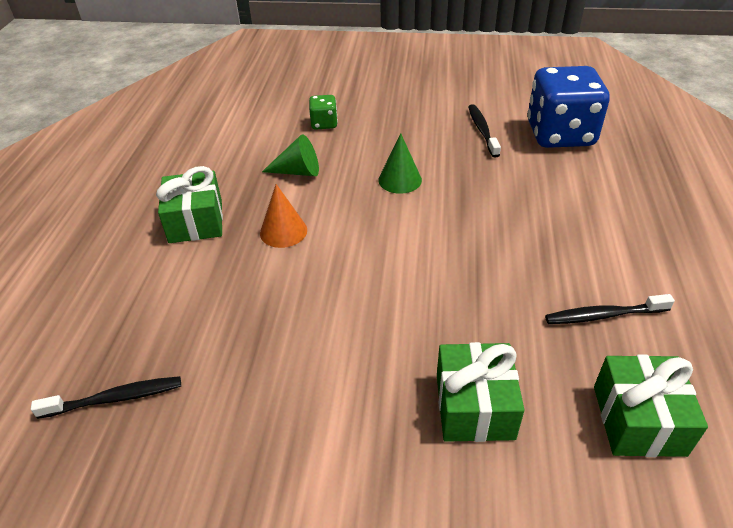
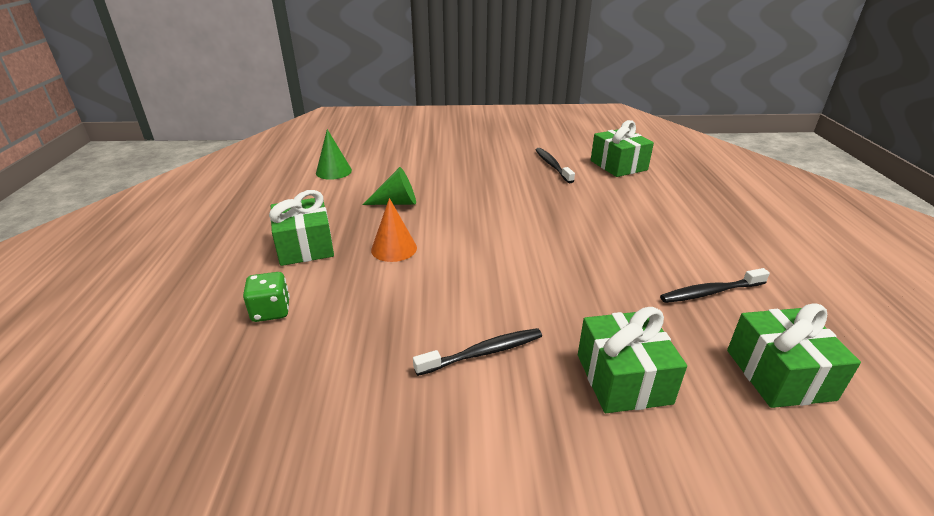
camera: 10 degrees left, 10 degrees down
(115, 398) = (242, 410): black toothbrush -> black toothbrush (483, 353)
(324, 124) = (412, 167): green dice -> green dice (271, 311)
(400, 180) = (492, 203): green cone -> green cone (333, 171)
(560, 134) = (618, 165): blue dice -> green gift

